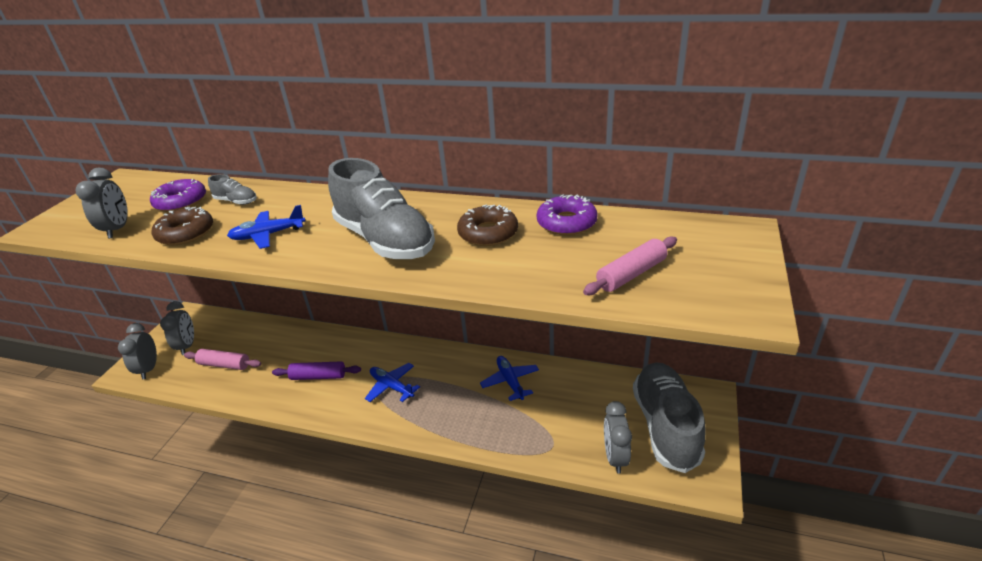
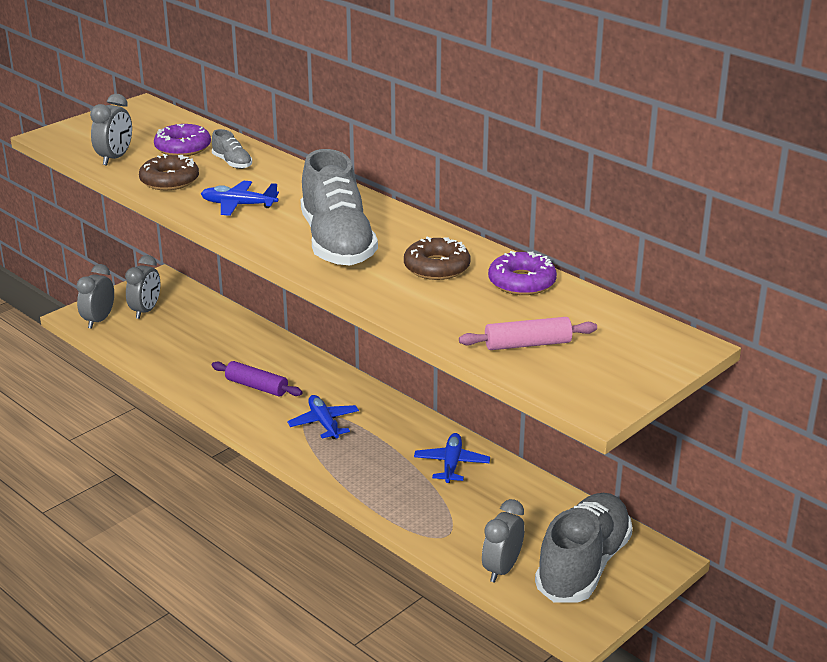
camera: 25 degrees right, 5 degrees down
(224, 365) = (171, 342): pink rolling pin -> none

